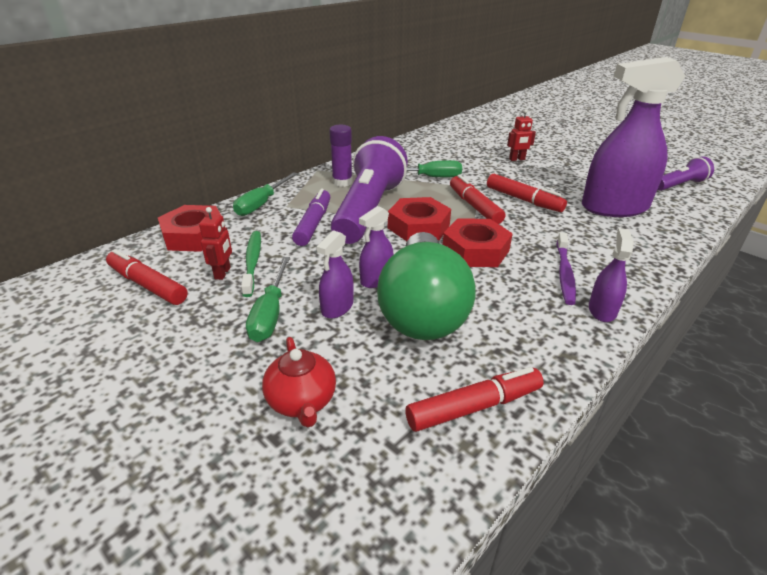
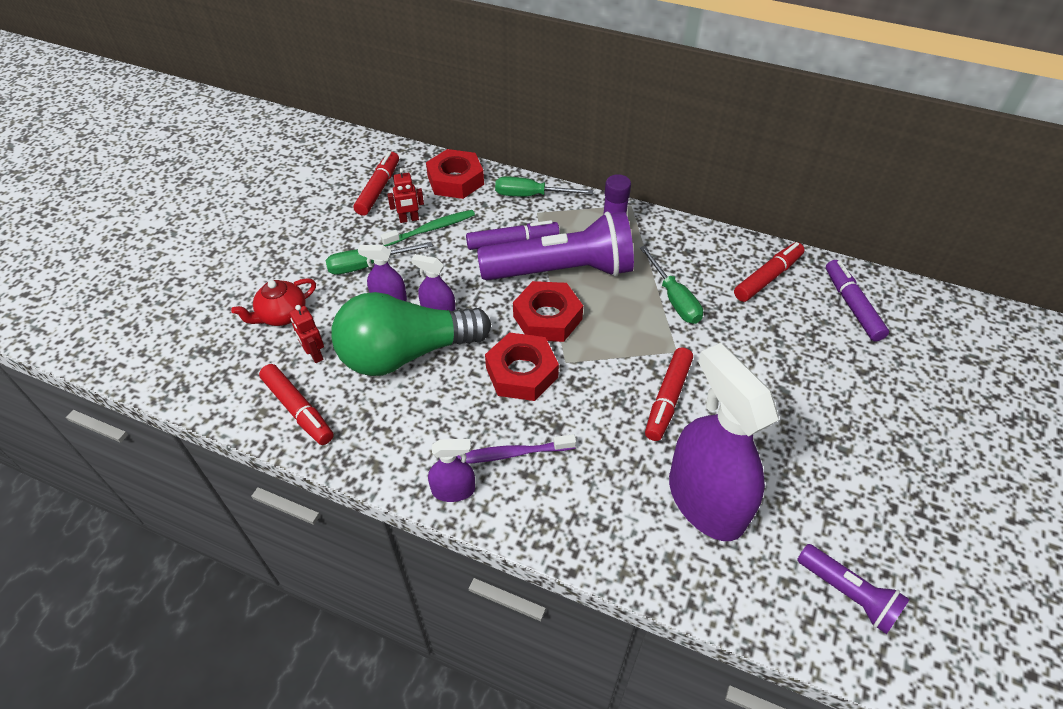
camera: 70 degrees right, 15 degrees up
(466, 134) = (852, 305): none -> purple marker
(474, 206) = (621, 354): red marker -> red marker (767, 277)
(517, 159) = (798, 376): red robot -> red robot (314, 354)

